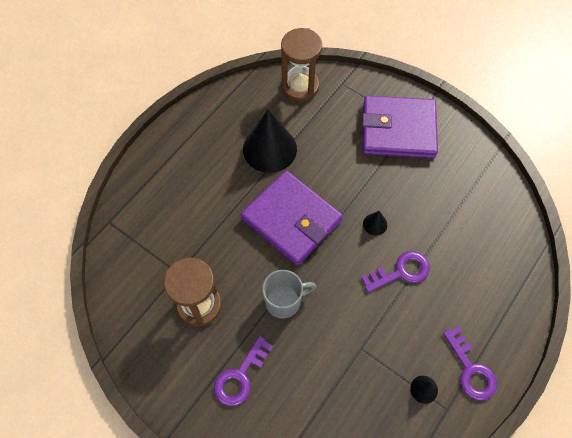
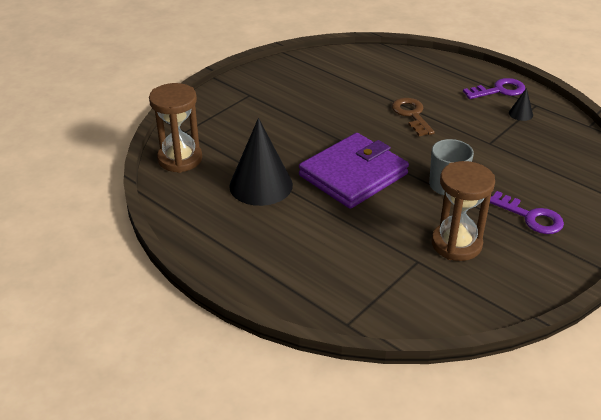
camera: 85 degrees left, 25 degrees down
(375, 224) = (361, 124): black cone -> none
(398, 130) = (255, 102): purple wallet -> none
(401, 271) = (411, 115): purple key -> brown key

